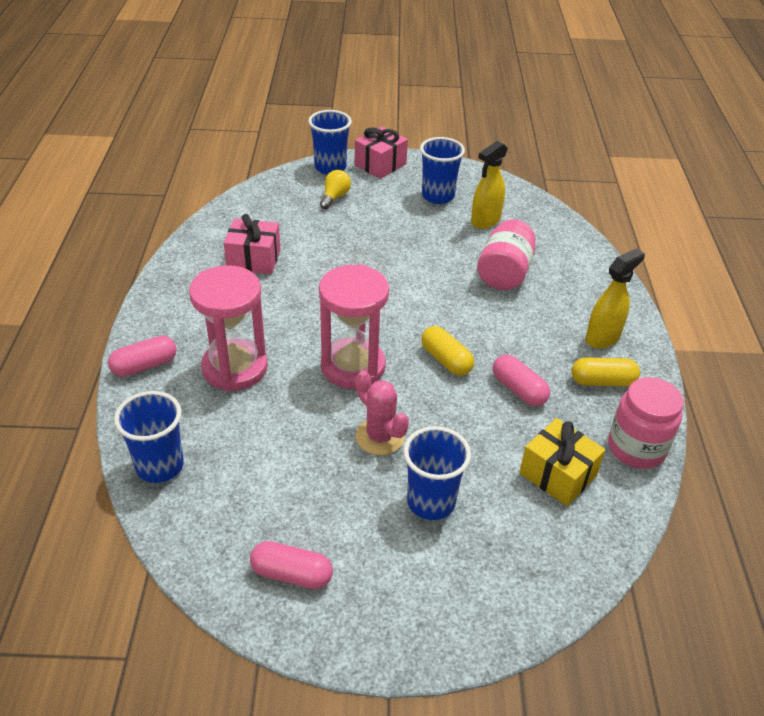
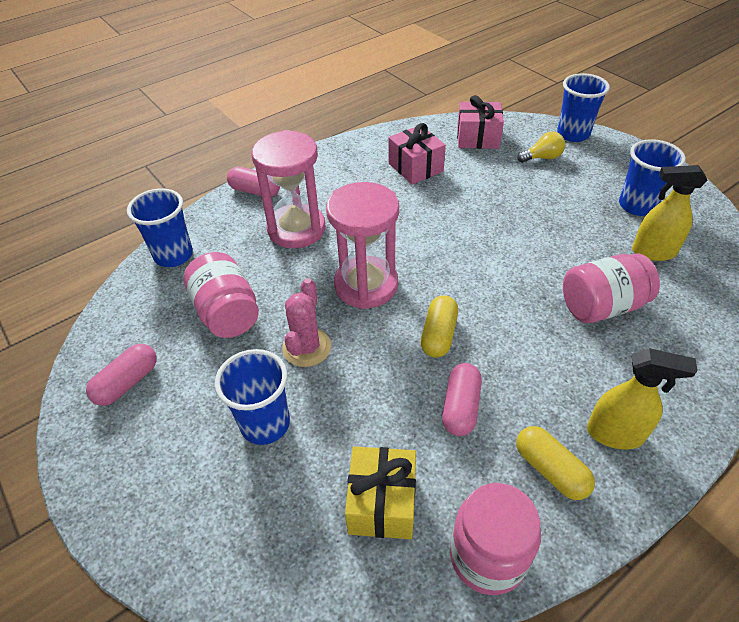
camera: 55 degrees right, 5 degrees up
(284, 465) = (227, 313): none -> pink jar
(292, 574) = (127, 383): pink capsule -> pink capsule turned 60 degrees clockwise
(380, 165) = (621, 153): pink gift -> pink gift (477, 138)

